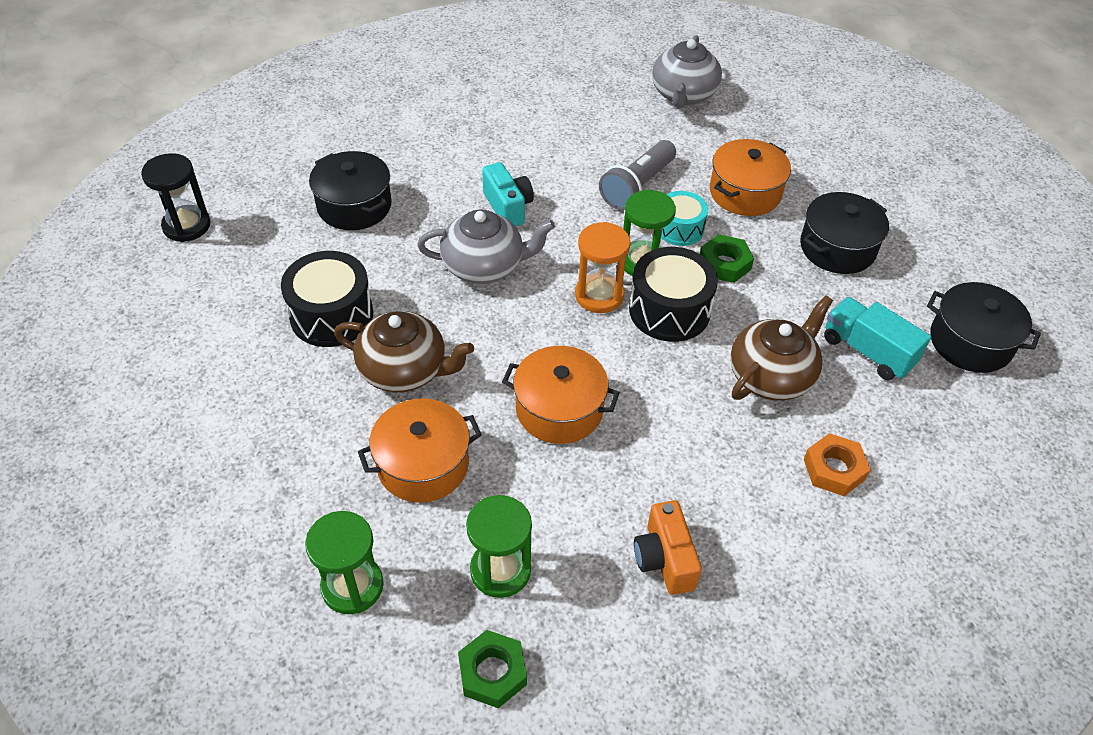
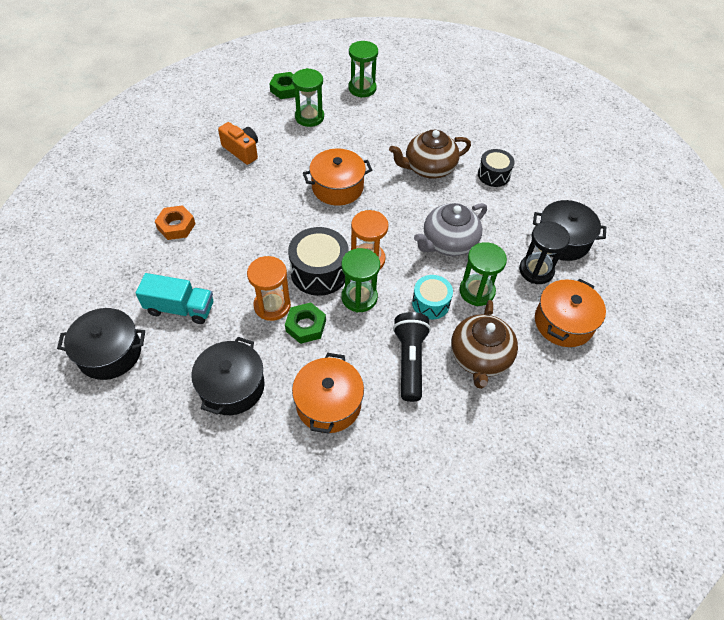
camera: 145 degrees right, 5 degrees up
(187, 226) = (625, 180): black hourglass -> black hourglass (536, 270)
(332, 315) = (493, 175): black drum -> black drum, size x0.64
(423, 464) = (378, 136): orange pot -> orange pot (563, 322)
(508, 207) = (477, 291): turquoise camera -> green hourglass
(637, 187) = (410, 361): grey flashlight -> black flashlight
(680, 229) = (354, 339): turquoise drum -> turquoise drum (430, 303)
(683, 95) = (452, 499): grey teapot -> none
(751, 301) = (272, 305): none -> orange hourglass
(771, 376) = (234, 261): brown teapot -> brown teapot (480, 357)

